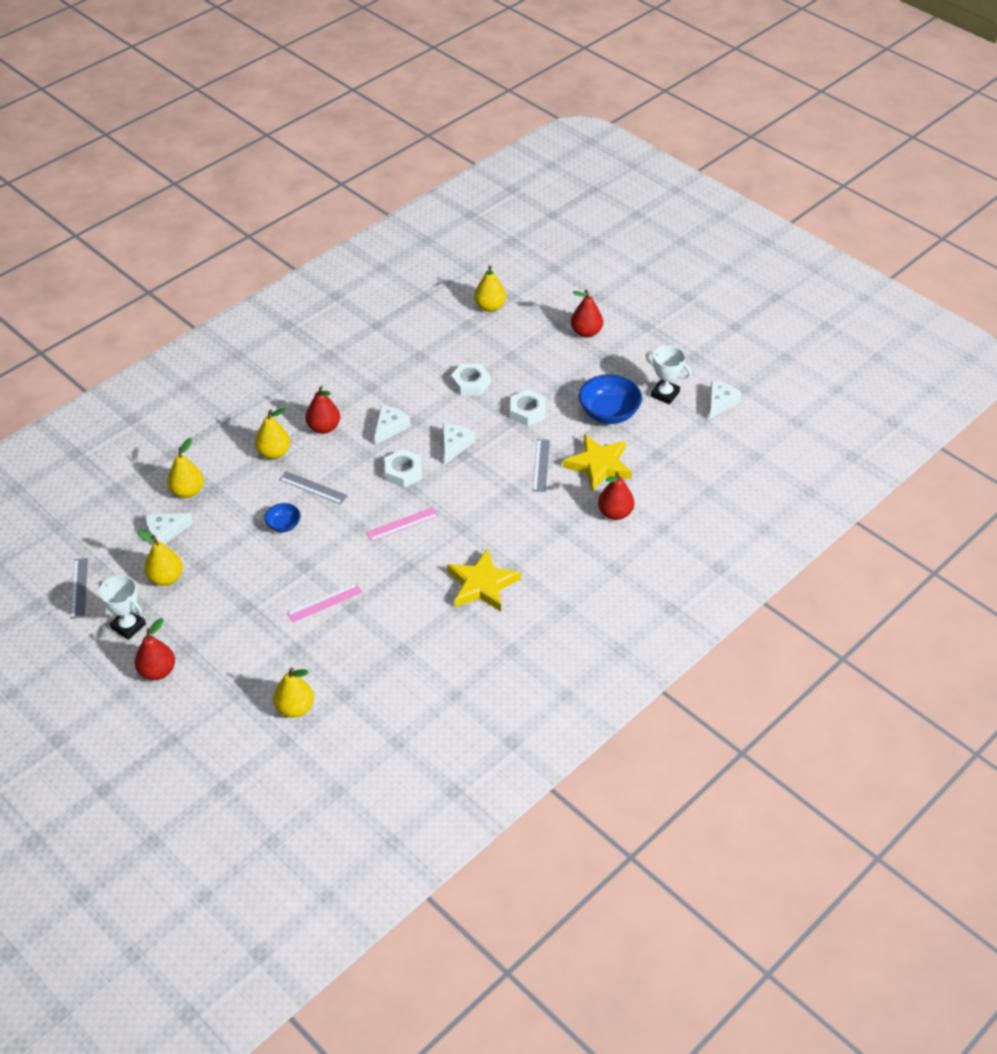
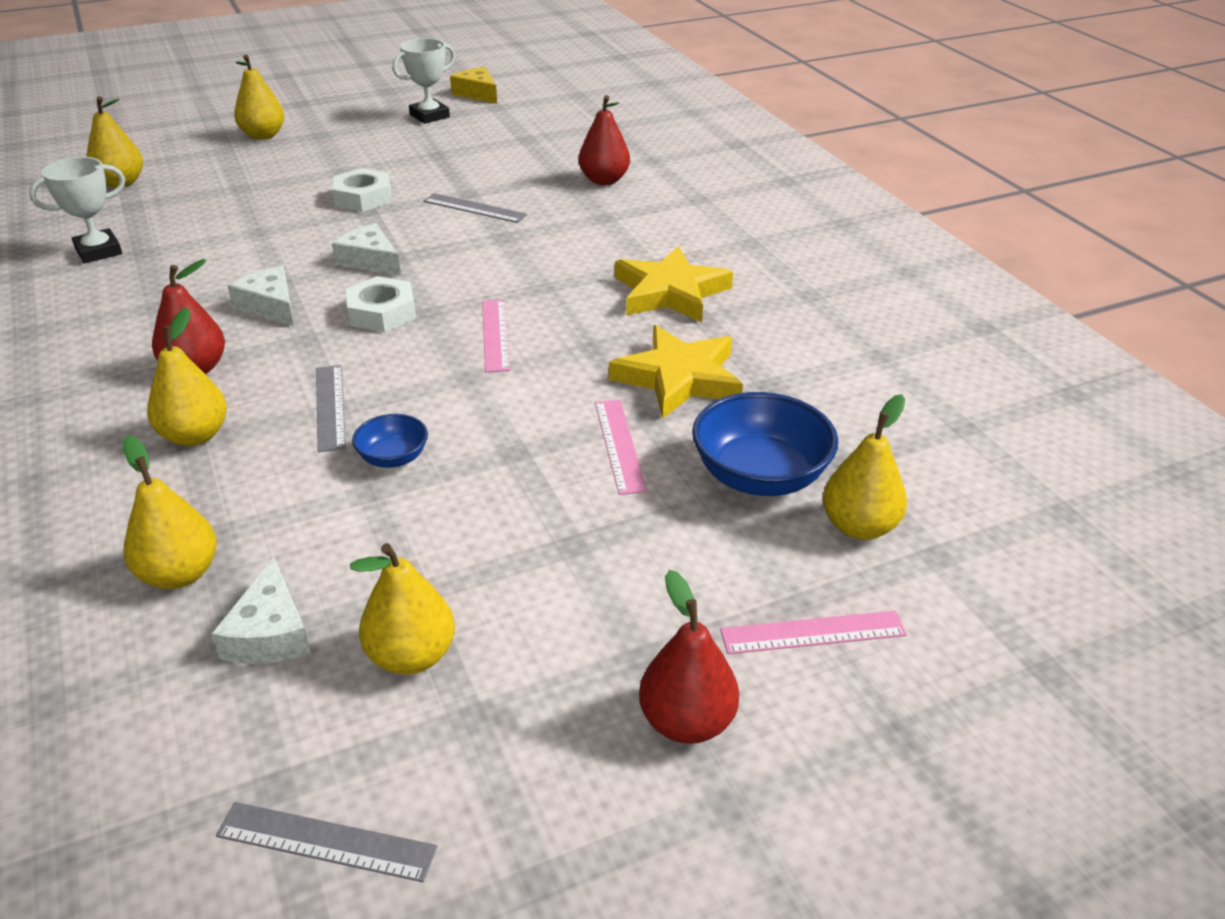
camera: 70 degrees left, 10 degrees down
(128, 626) = (519, 754): white trophy -> white trophy (98, 251)
(218, 702) = (813, 632): none -> pink ruler
(313, 487) = (330, 407): grey ruler -> grey ruler turned 60 degrees counterclockwise
(470, 383) = (256, 225): white nut -> none
(586, 332) = (263, 135): red pear -> yellow pear
(598, 465) = (511, 174): yellow star -> yellow star (679, 378)
(609, 413) = (425, 150): blue bowl -> blue bowl (759, 476)
(720, 403) = (477, 93): white cheese -> yellow cheese

